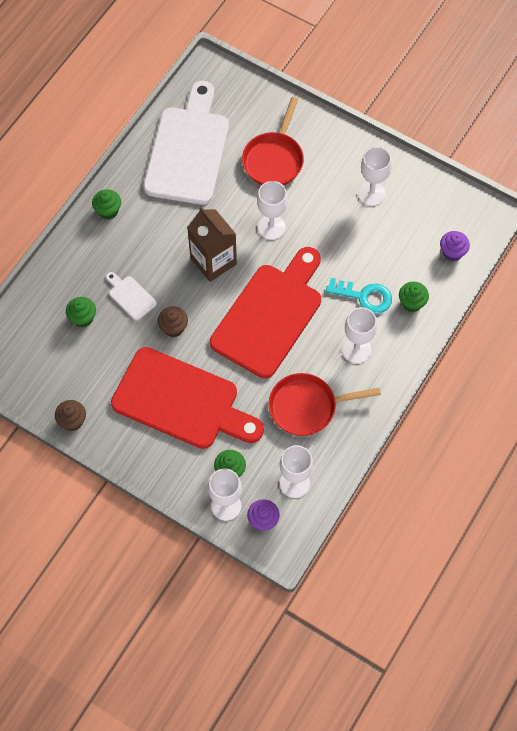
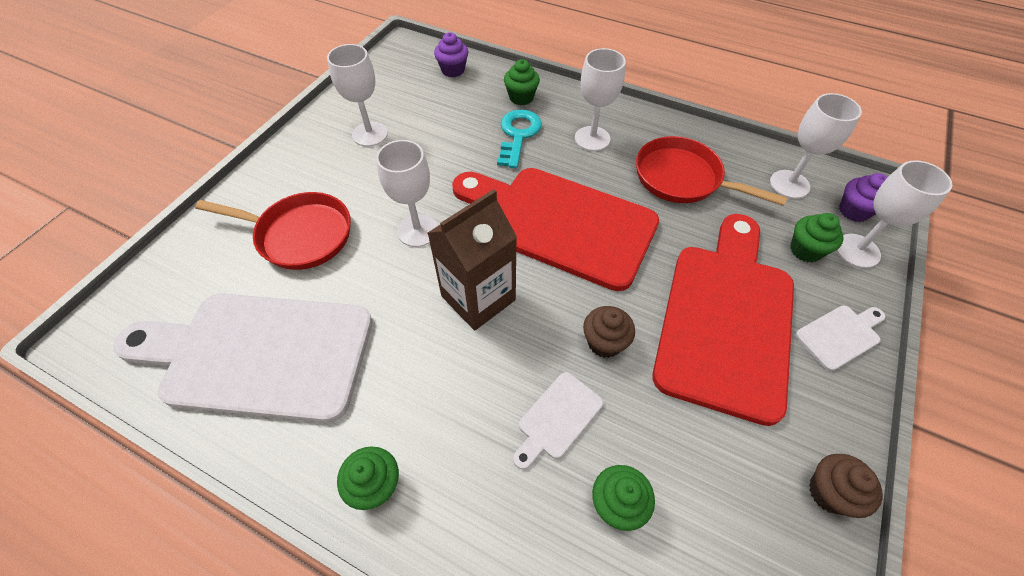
camera: 95 degrees left, 10 degrees down
(161, 465) = (840, 335): none -> white cutting board
(307, 407) = (682, 178): red pan -> red pan turned 135 degrees clockwise

